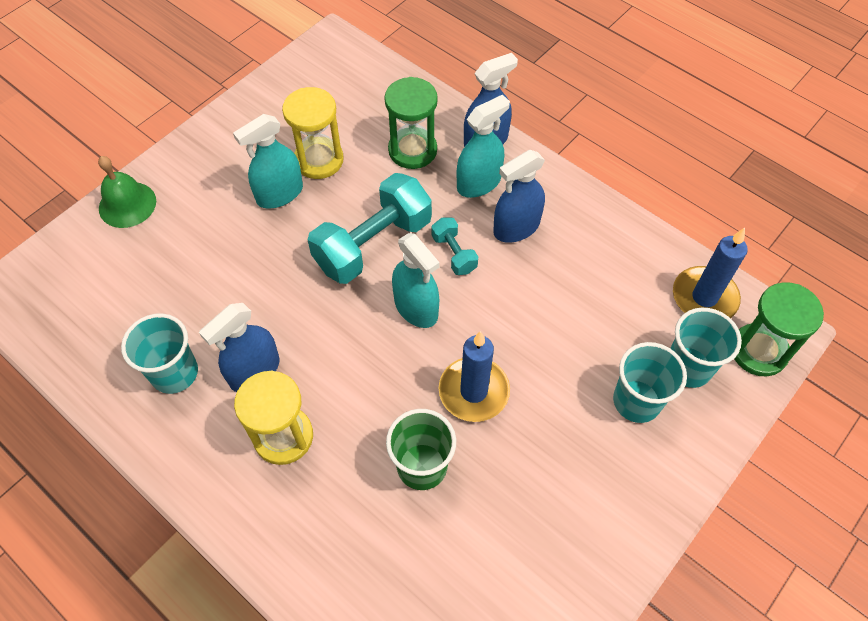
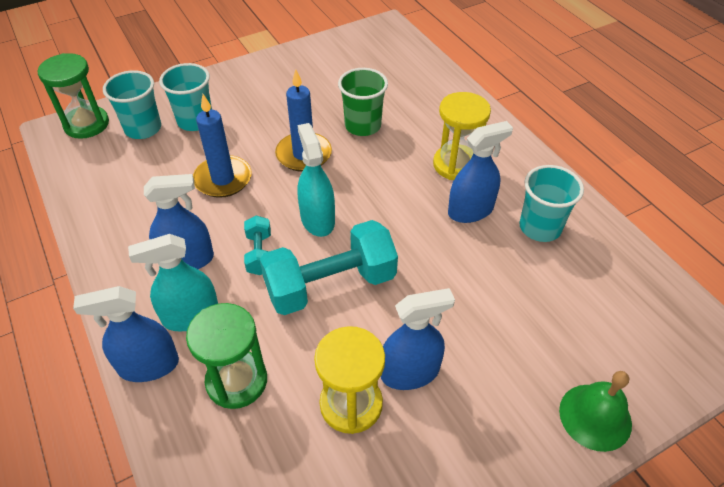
camera: 160 degrees left, 10 degrees down
(280, 194) = (410, 372): turquoise spray bottle -> blue spray bottle
(704, 297) = (86, 164): blue candle -> blue candle (223, 179)

